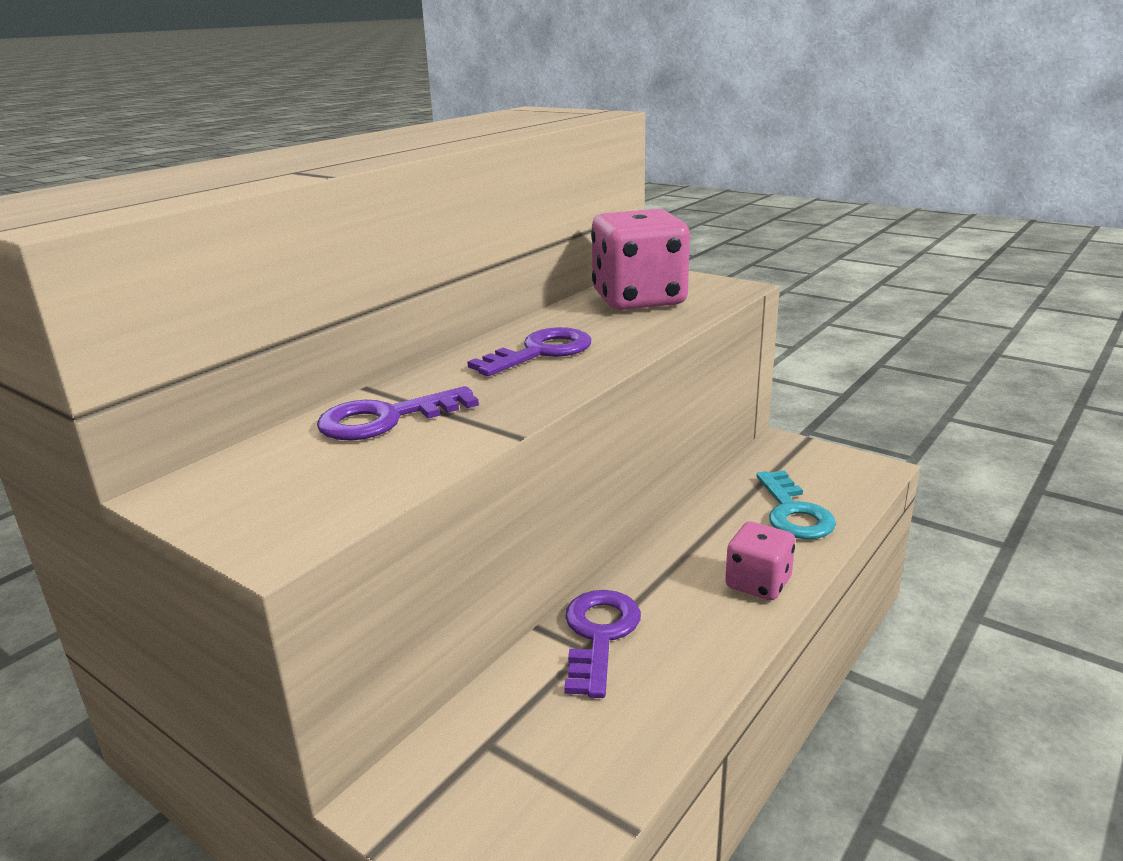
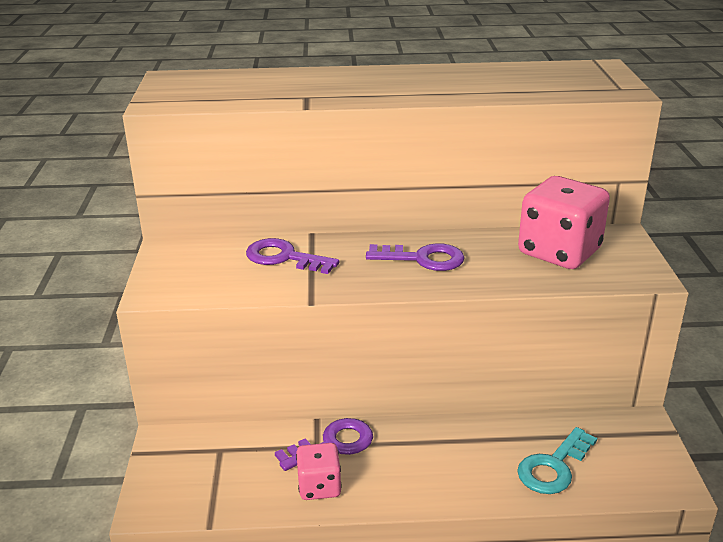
camera: 50 degrees right, 5 degrees up
(758, 583) = (450, 484): pink dice -> pink dice (319, 486)

